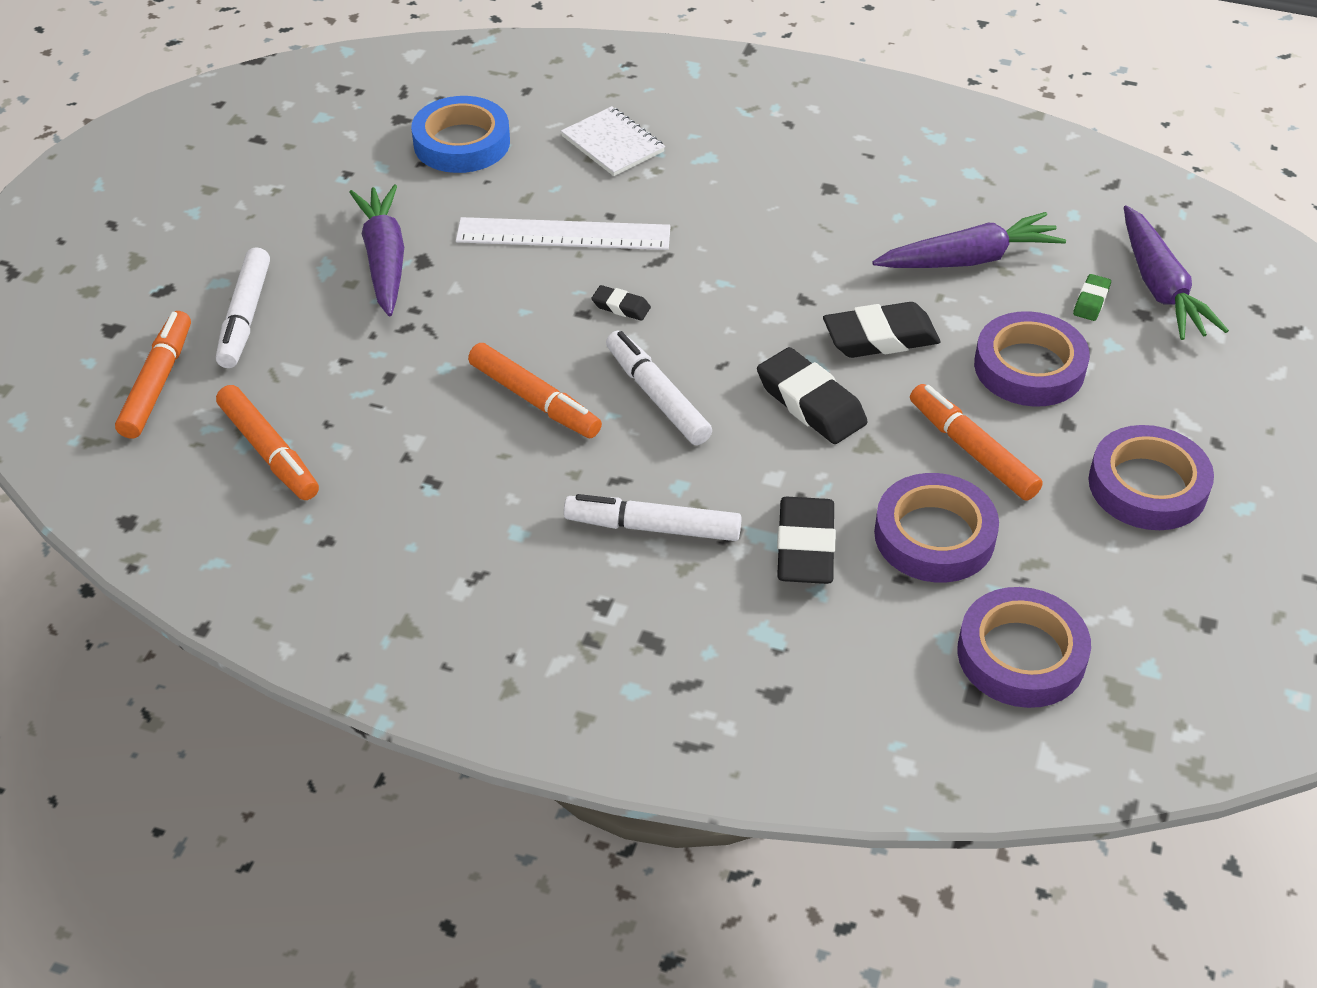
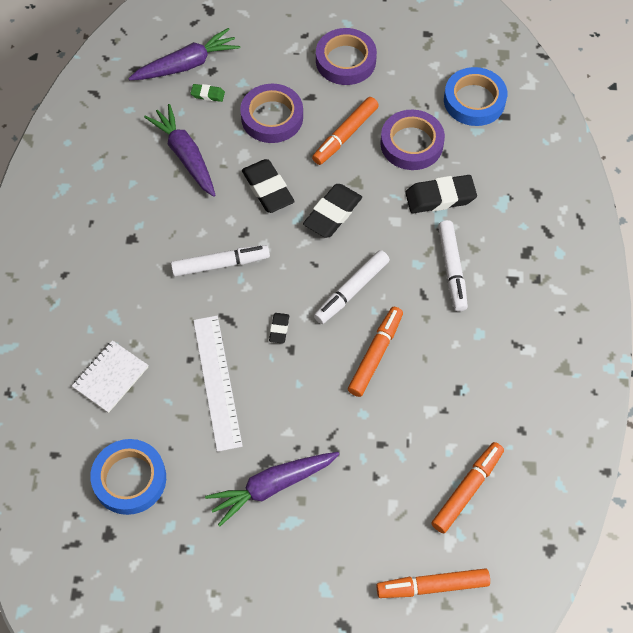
camera: 105 degrees left, 15 degrees up
(245, 317) = (354, 556): white marker -> white marker (220, 264)
(1021, 655) = (474, 100): purple tape -> blue tape

